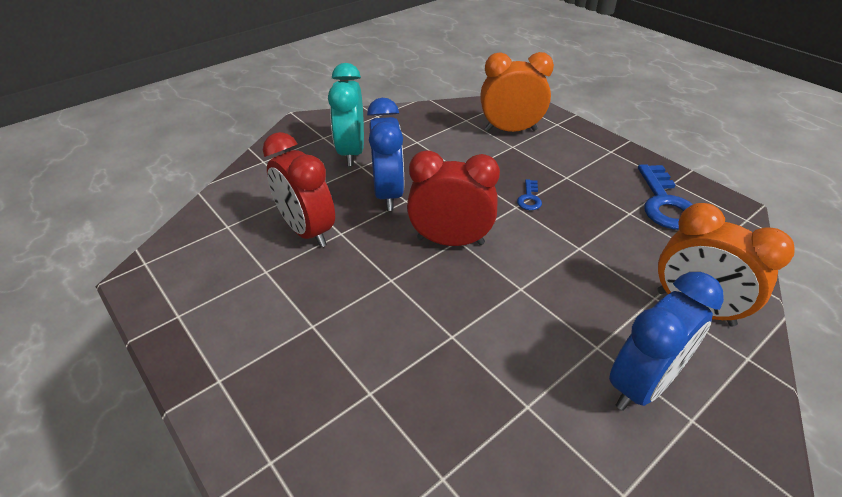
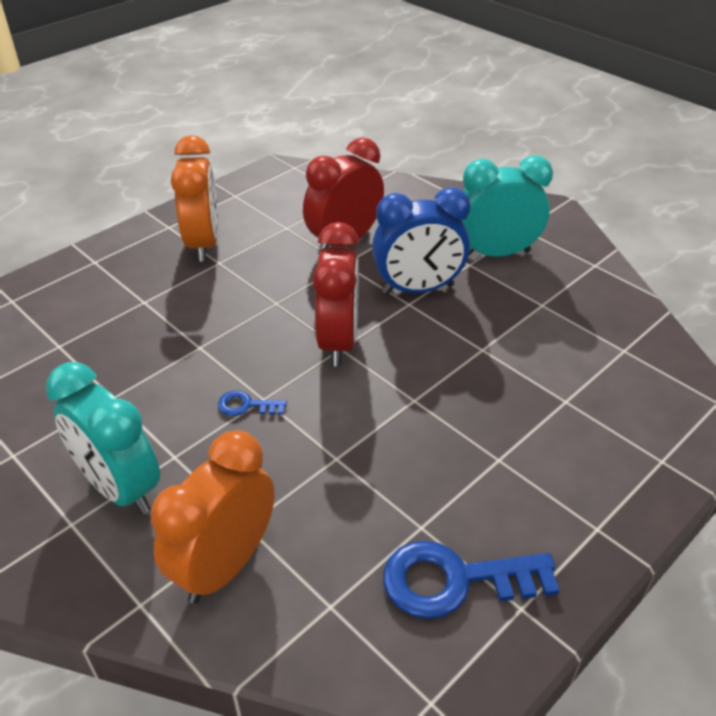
camera: 85 degrees right, 0 degrees up
(510, 130) = (613, 400): orange clock -> orange clock (203, 244)
(529, 198) = (435, 413): blue key -> blue key (246, 405)
(642, 384) = (120, 488): blue clock -> turquoise clock

